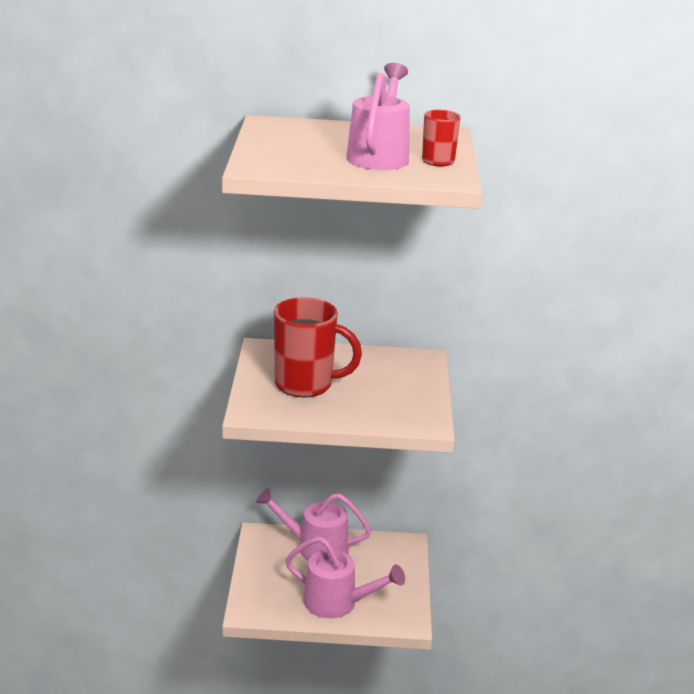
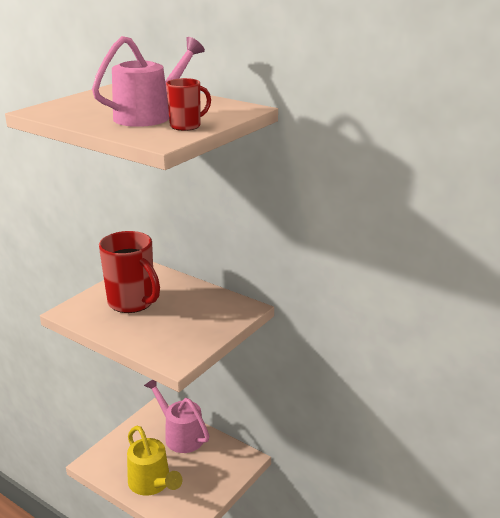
camera: 35 degrees right, 0 degrees up
(338, 603) = (152, 484): pink watering can -> yellow watering can

